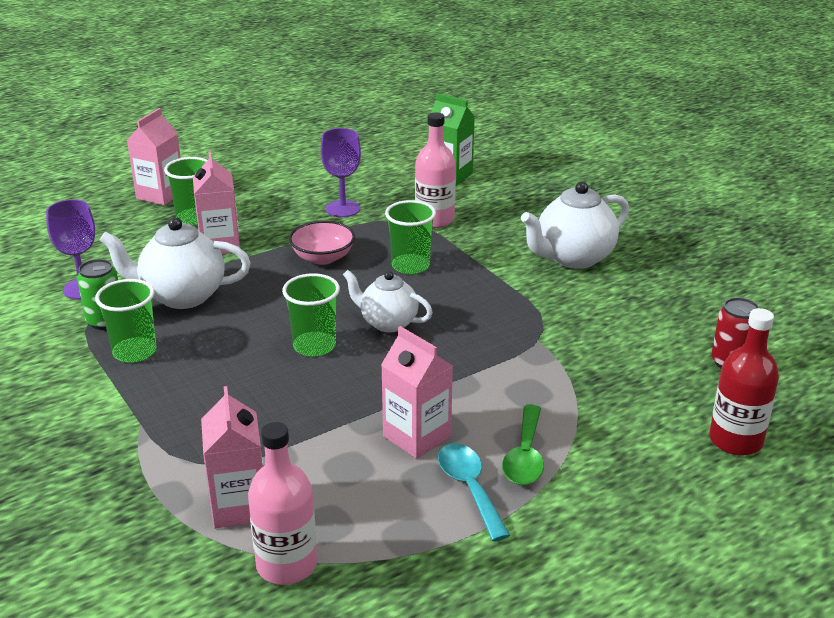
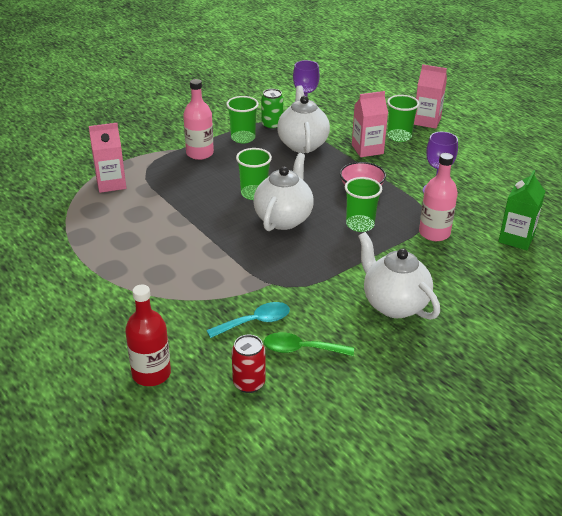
camera: 85 degrees right, 5 degrees up
(287, 565) = (67, 201): pink bottle -> pink bottle (200, 153)
(388, 323) = (283, 219): white teapot -> white teapot, size x1.52
(417, 436) = (163, 235): pink carton -> none
(469, 488) = (115, 255): turquoise spoon -> turquoise spoon (255, 322)
(525, 456) = (142, 276): green spoon -> green spoon (301, 349)

